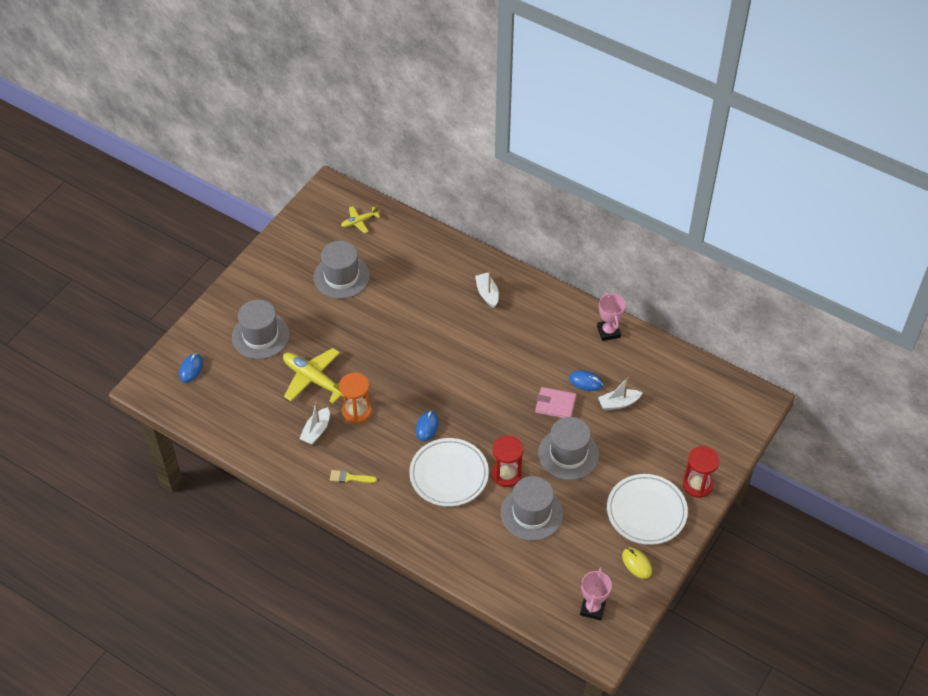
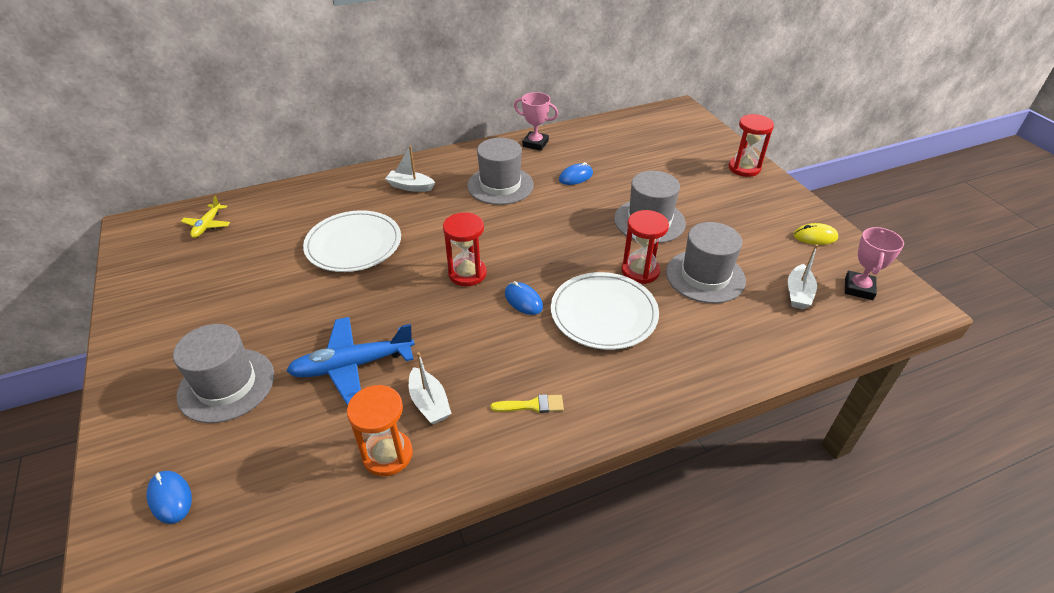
camera: 55 degrees left, 10 degrees down
(313, 379) = (352, 365): yellow plane -> blue plane
(341, 277) = (251, 271): grey hat -> grey hat (500, 185)
(350, 478) = (532, 405): yellow brush -> yellow brush turned 135 degrees counterclockwise
(356, 411) = (442, 349): orange hourglass -> orange hourglass (387, 454)
(427, 383) = (467, 273): none -> red hourglass
(555, 404) = (583, 204): pink wallet -> none
(592, 608) = (858, 288): pink trophy -> pink trophy turned 60 degrees clockwise
(618, 403) = (618, 170): white boat -> white boat (798, 293)
(646, 511) = (754, 205): white plate -> white plate (353, 244)

